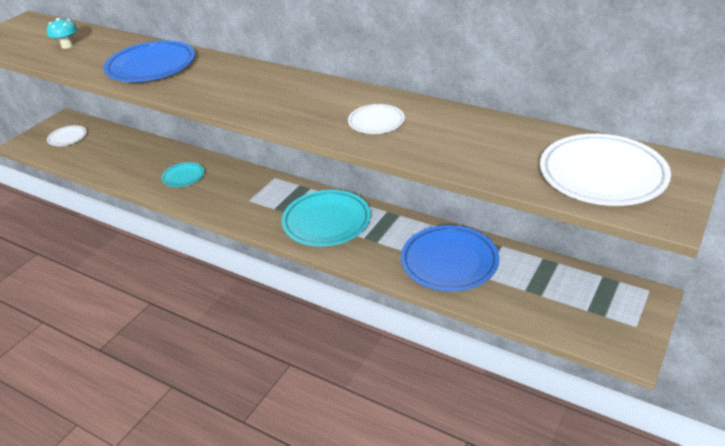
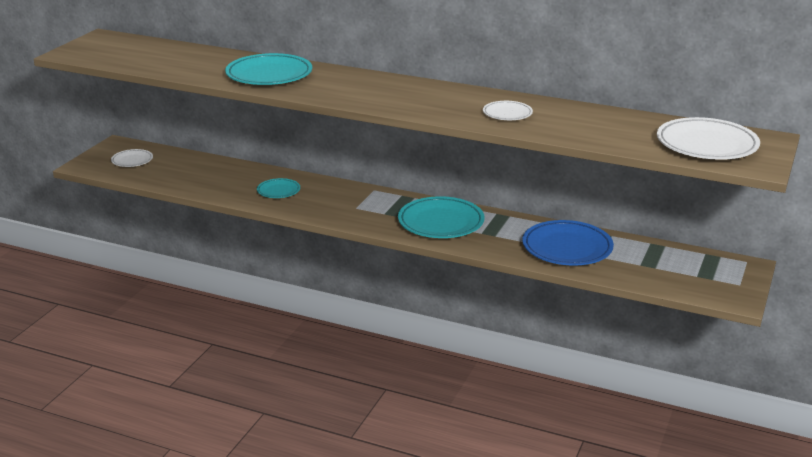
camera: 10 degrees left, 10 degrees down
(67, 46) = (168, 58): turquoise mushroom -> none
(151, 66) = (269, 75): blue plate -> turquoise plate

